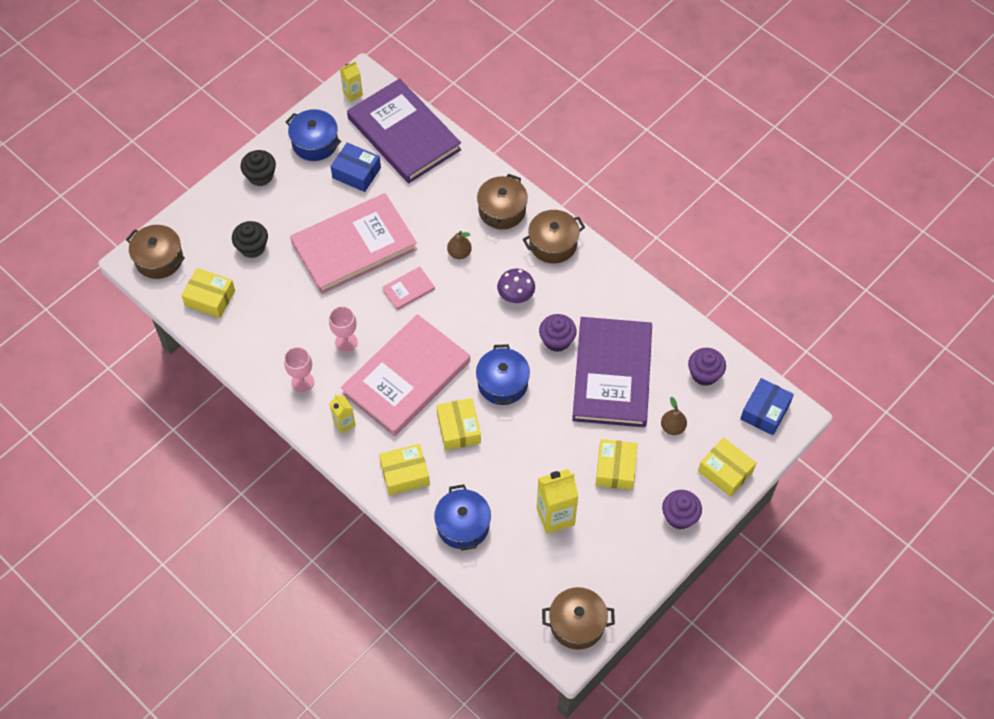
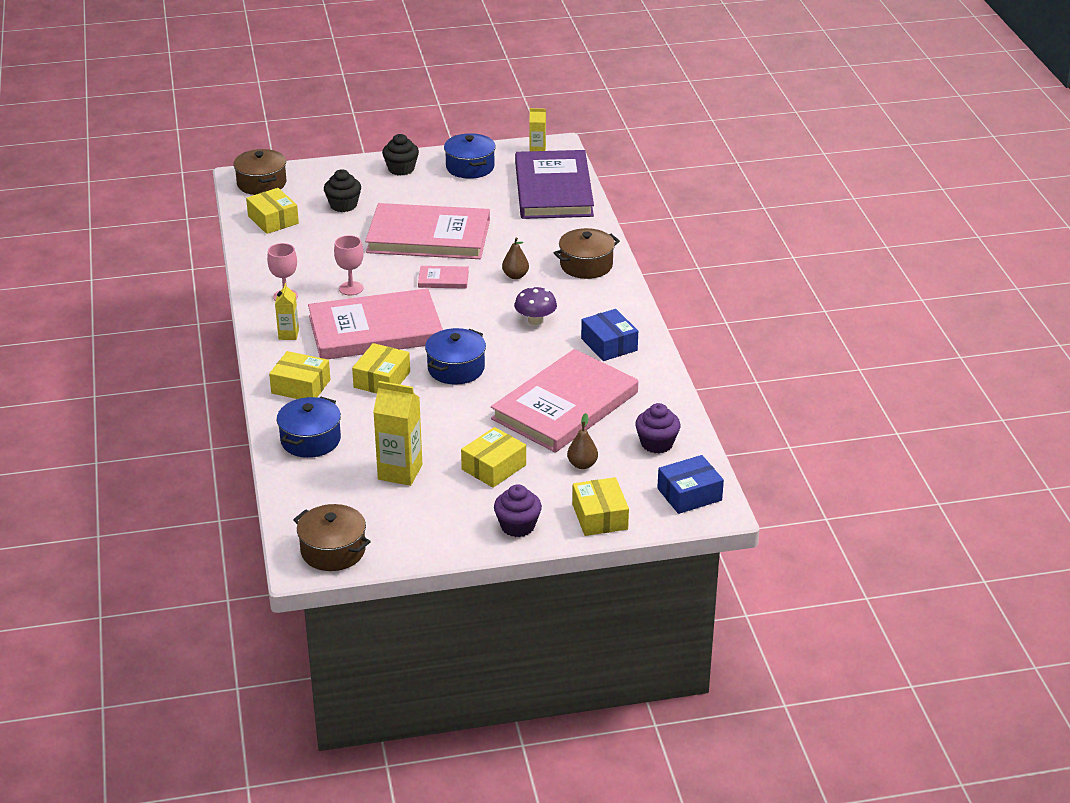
camera: 35 degrees right, 25 degrees down
(356, 173) = (484, 196): blue box -> blue box (609, 344)
(553, 244) = (609, 303): brown pot -> none
(557, 340) = (539, 363): purple cupcake -> none
(612, 374) = (565, 406): purple book -> pink book

